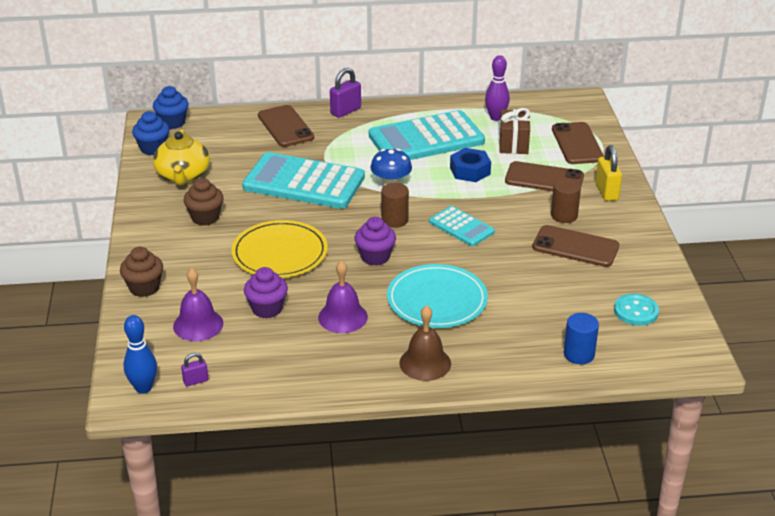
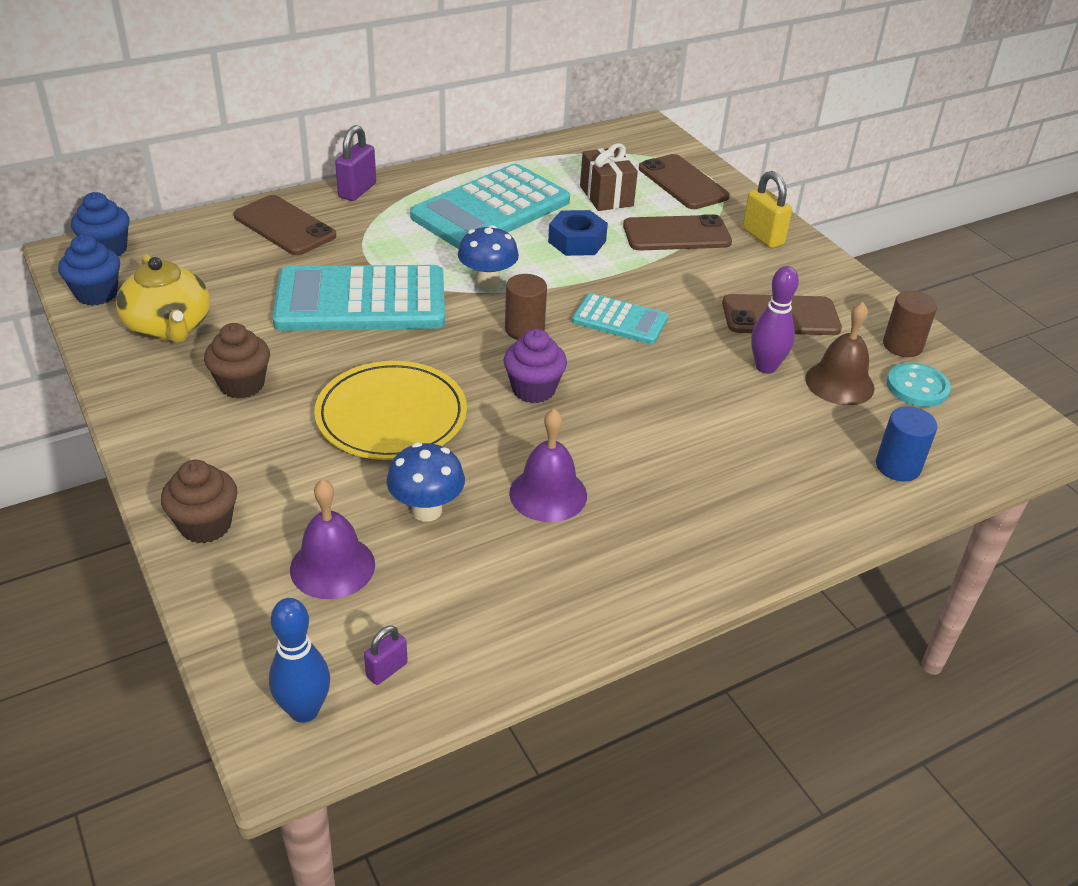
camera: 25 degrees left, 5 degrees up
(267, 309) = (426, 510): purple cupcake -> blue mushroom
(425, 363) = (712, 536): brown bell -> brown bell (839, 383)
(437, 300) = (661, 434): turquoise plate -> none
(496, 117) = (561, 166): purple bowling pin -> purple bowling pin (766, 367)
(564, 215) = (736, 277): brown cylinder -> brown cylinder (902, 346)

